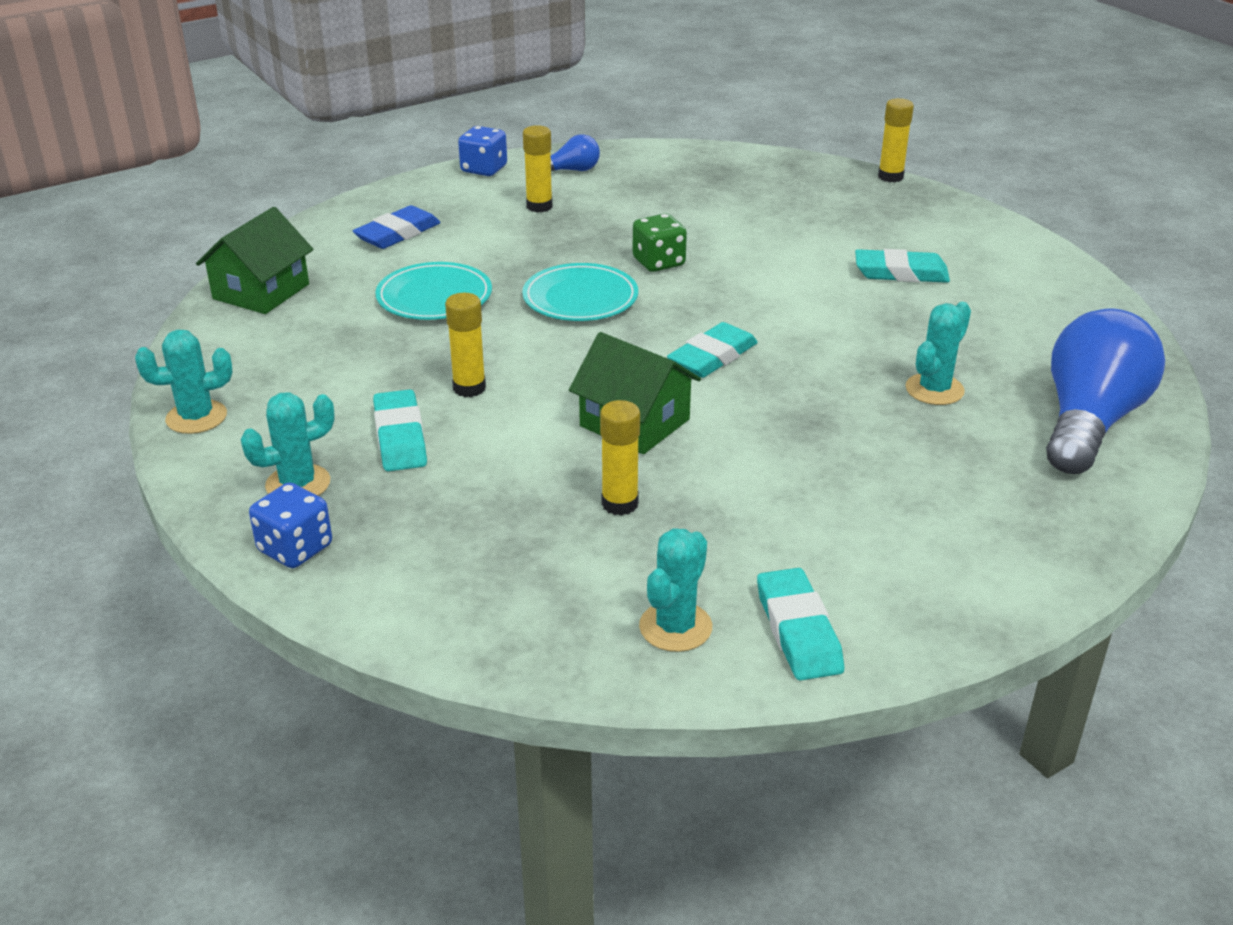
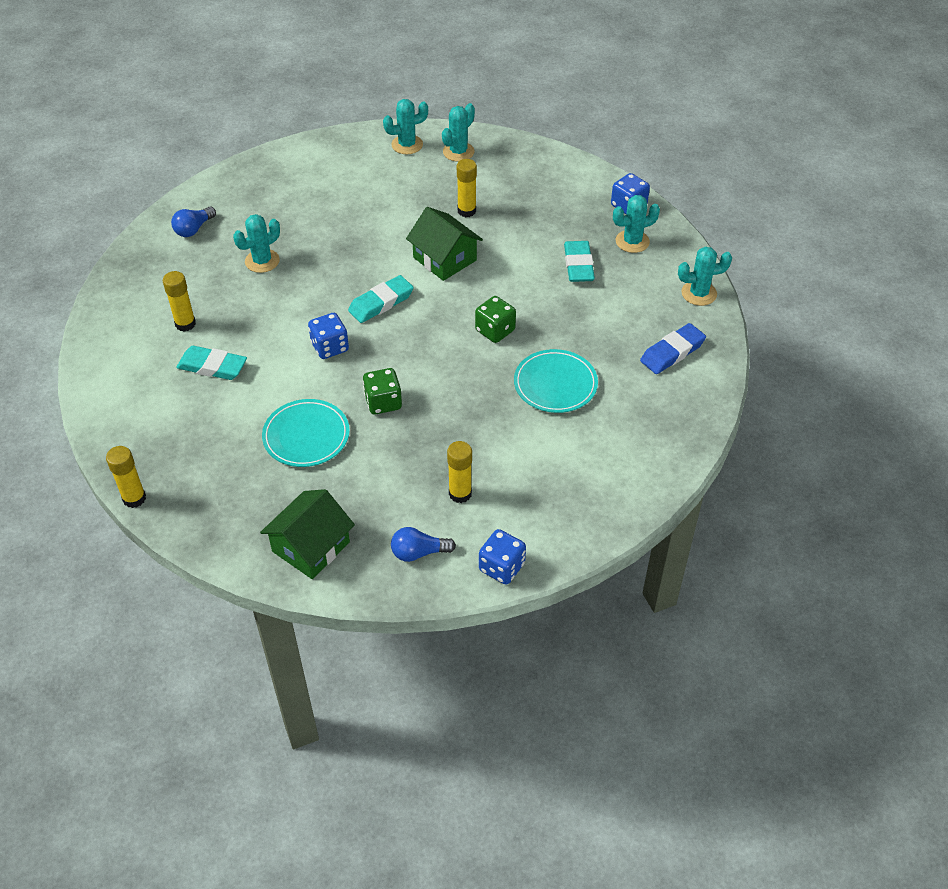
camera: 170 degrees left, 15 degrees up
(261, 291) = (682, 407): green house -> green house (311, 547)
(397, 233) = (583, 469): blue eraser -> blue eraser (672, 352)
(469, 388) = (537, 296): yellow glue stick -> yellow glue stick (185, 324)
(528, 342) = (495, 330): none -> green dice
(580, 298) = (451, 369): turquoise plate -> turquoise plate (306, 436)
(758, 304) = (330, 347): none -> blue dice
(798, 630) = (407, 145): turquoise eraser -> turquoise cactus
(1089, 422) = (194, 229): blue light bulb -> blue light bulb, size x0.46

